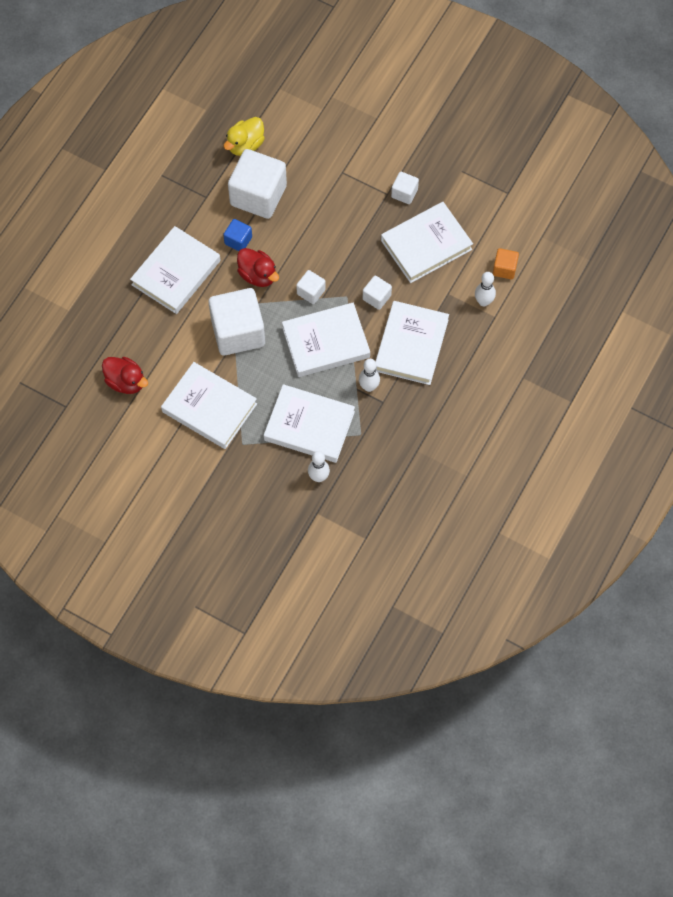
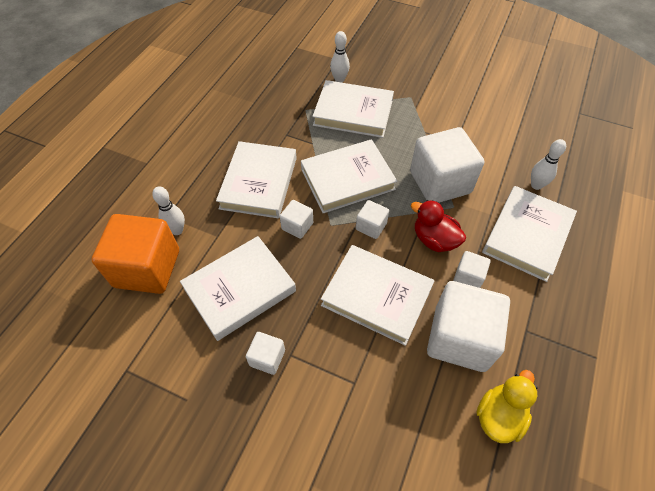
camera: 175 degrees right, 10 degrees down
(126, 382) = (534, 134): red duck -> none
(209, 407) = (448, 120): white book -> white book (376, 296)
(238, 240) = (468, 277): blue cube -> white cube
(369, 387) = (300, 145): white bowling pin -> white bowling pin (536, 185)
(504, 269) = (147, 268): orange cube -> orange cube, size x2.12

